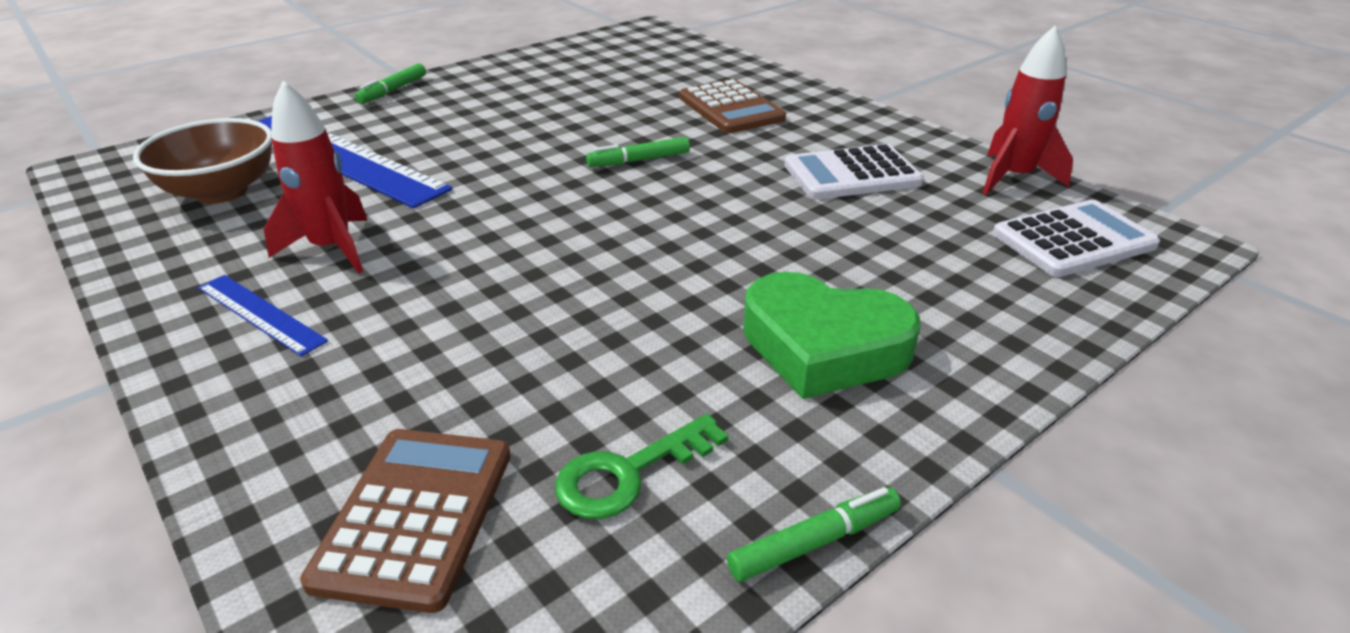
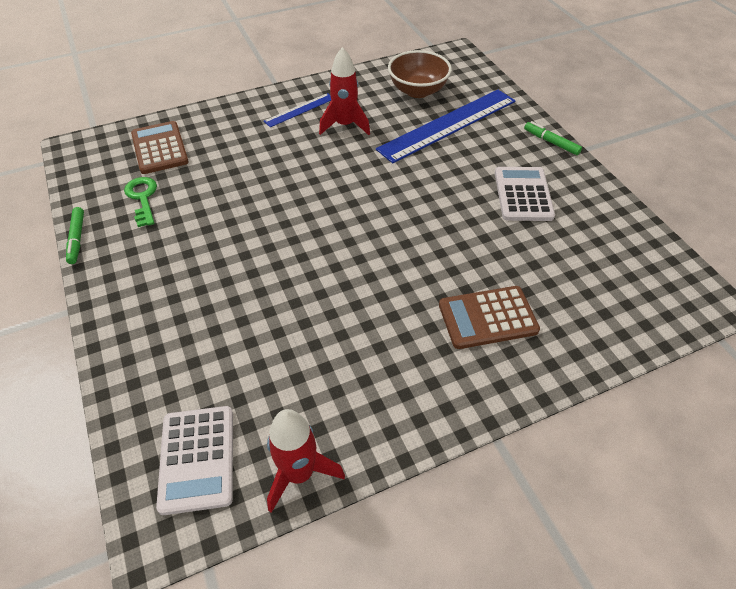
camera: 105 degrees right, 15 degrees up
(415, 516) = (160, 148): brown calculator -> brown calculator turned 135 degrees counterclockwise
(639, 160) = (406, 245): green marker -> none
(823, 347) = (174, 277): green heart -> none
(852, 174) = (346, 358): white calculator -> white calculator (523, 194)

